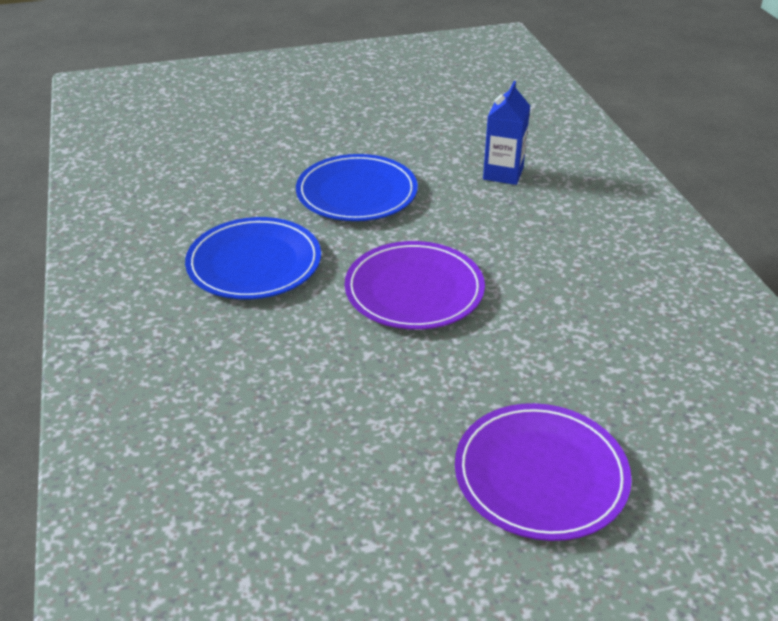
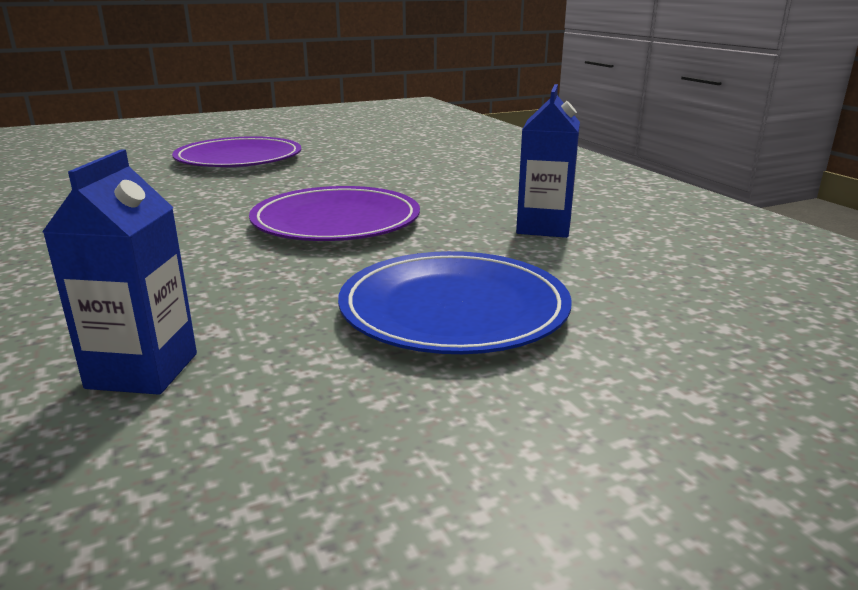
camera: 170 degrees right, 15 degrees down
(254, 263) = (543, 227): blue plate -> blue carton

